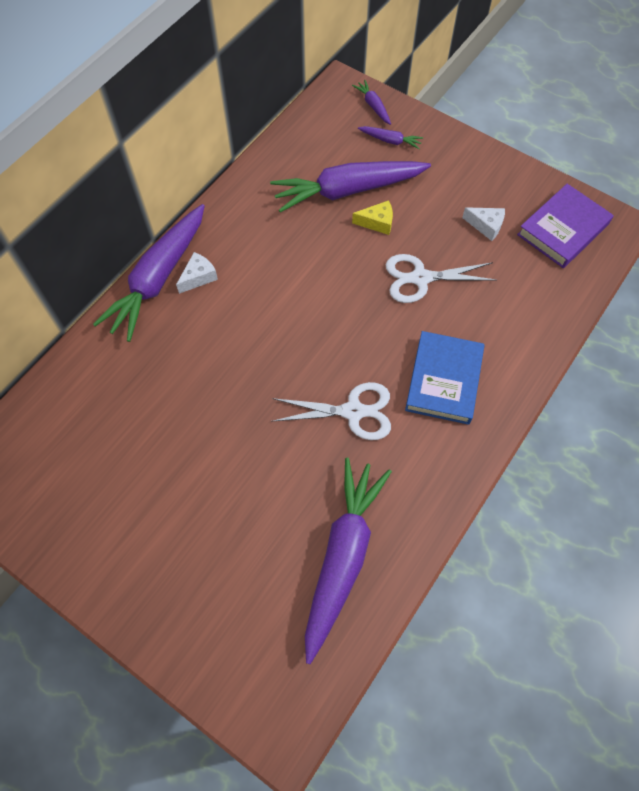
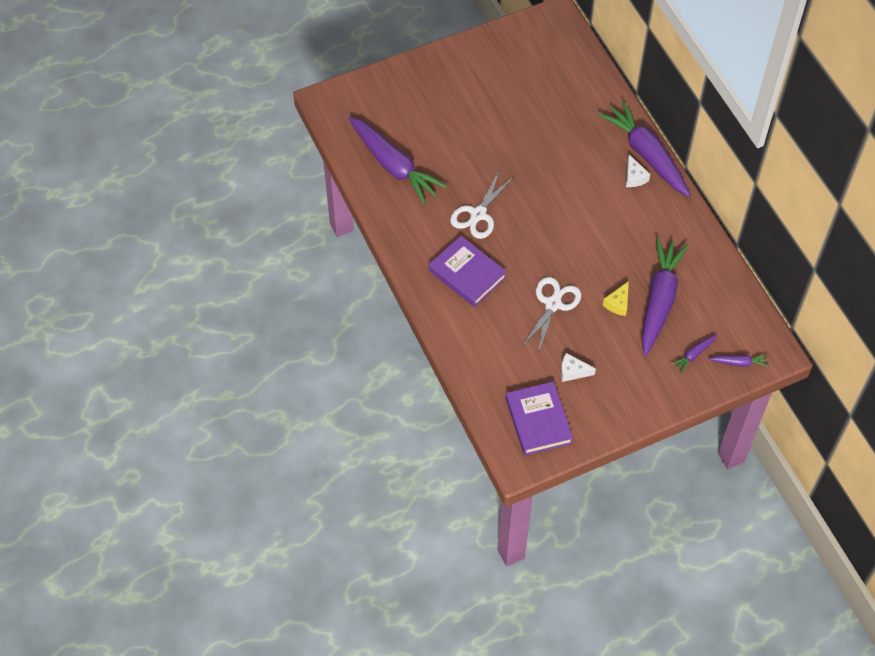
camera: 120 degrees right, 5 degrees down
(444, 380) = (467, 274): blue book -> purple book
(486, 226) = (572, 371): white cheese -> white cheese turned 45 degrees clockwise

